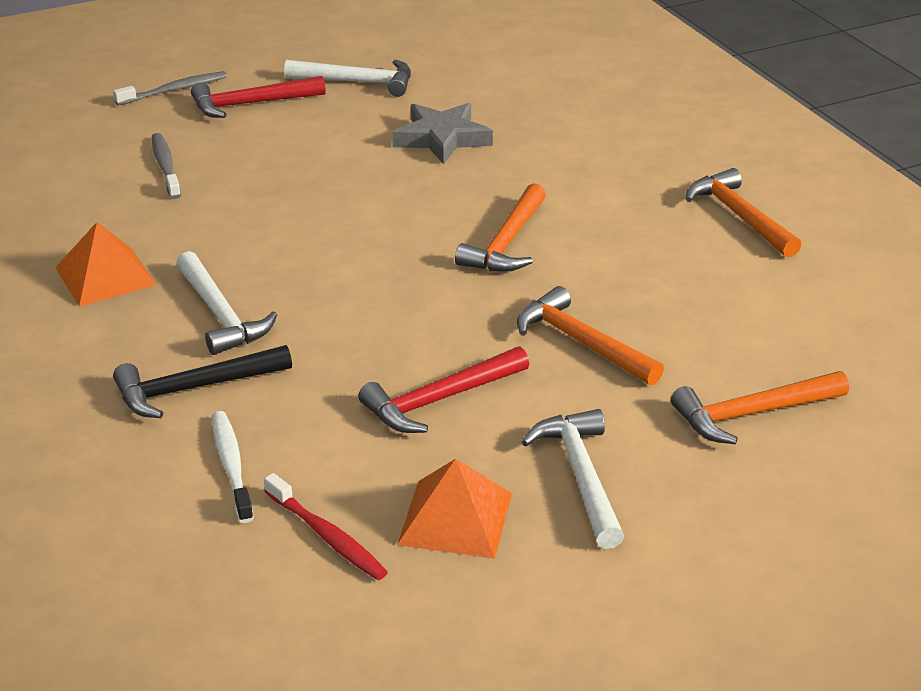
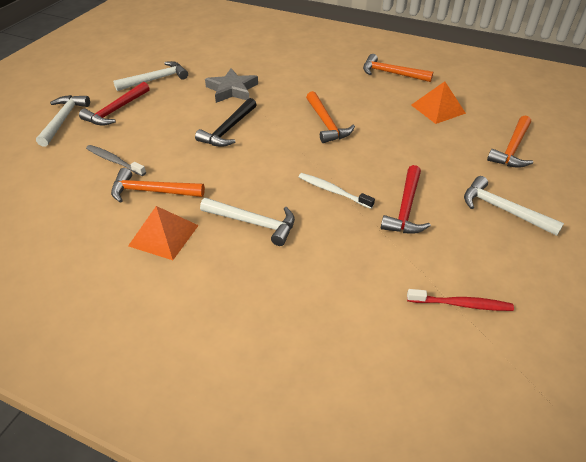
camera: 40 degrees left, 10 degrees up
(174, 90) = (63, 120): grey toothbrush -> white hammer
(194, 389) = (297, 269): black hammer -> black hammer (228, 129)
(231, 466) = (371, 298): white toothbrush -> white toothbrush (333, 191)
(455, 518) = (492, 259): orange pyramid -> orange pyramid (438, 109)
(582, 343) = (417, 152): orange hammer -> orange hammer (152, 191)

